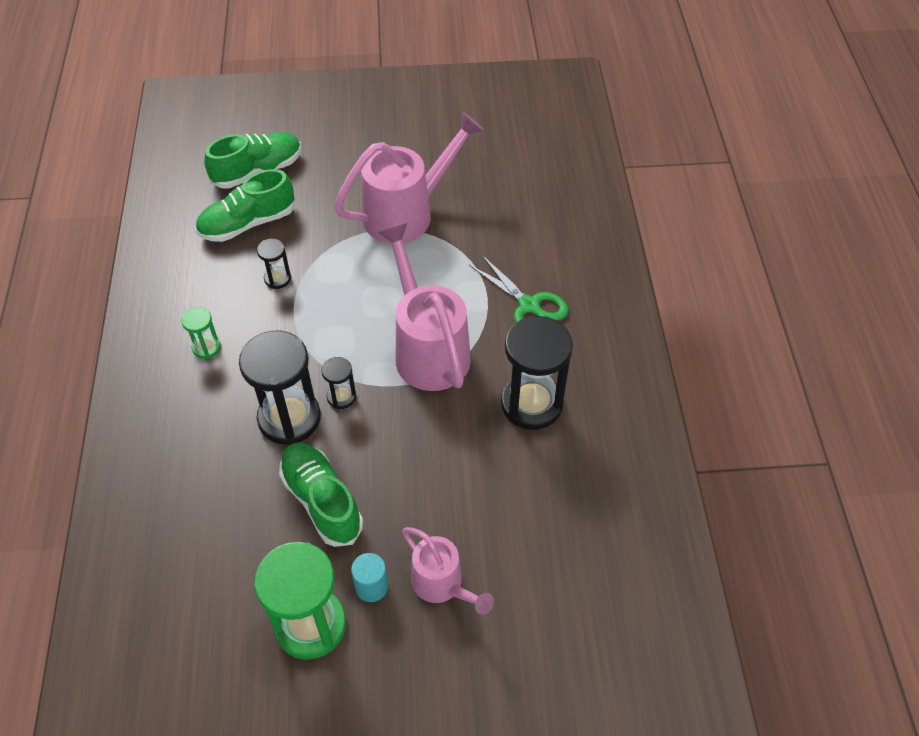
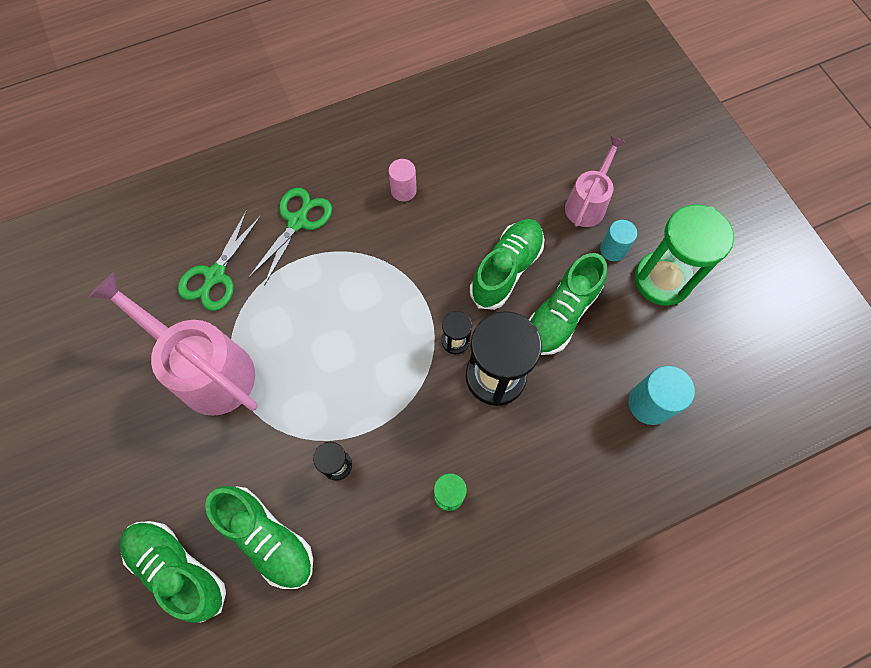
camera: 110 degrees left, 15 degrees up
(187, 545) = (649, 403): none -> turquoise cylinder
(396, 468) = (506, 269): none -> green shoe
(428, 349) = (376, 288): pink watering can -> none
(496, 234) = (215, 275): none -> green scissors
(531, 404) = (403, 190): black hourglass -> pink cylinder

